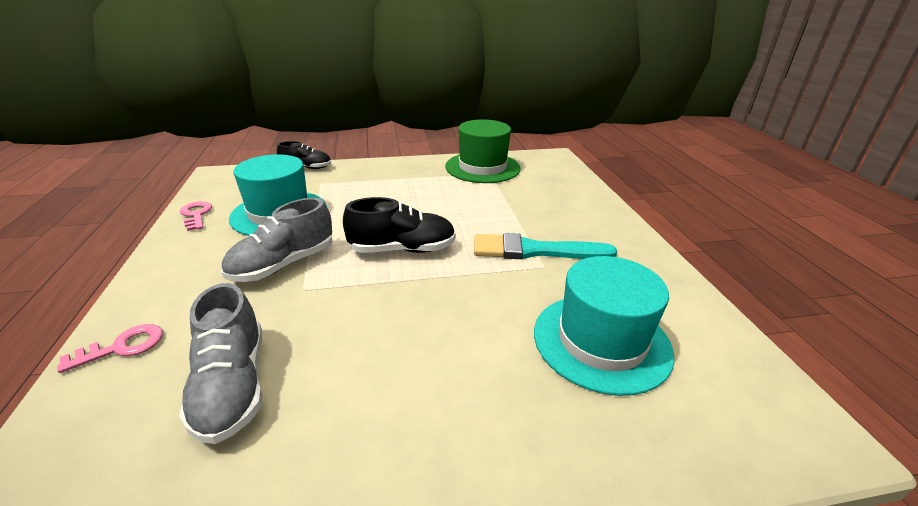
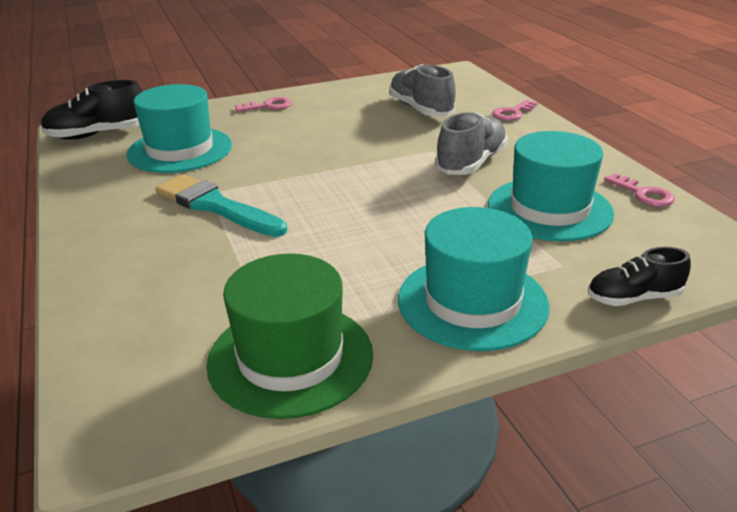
camera: 170 degrees right, 0 degrees up
(385, 175) = (472, 302): none -> turquoise hat
(402, 249) = (365, 189): black shoe -> black shoe (98, 135)
(481, 458) = (268, 106): none -> pink key
(534, 250) = (216, 206): turquoise brush -> turquoise brush turned 135 degrees counterclockwise

